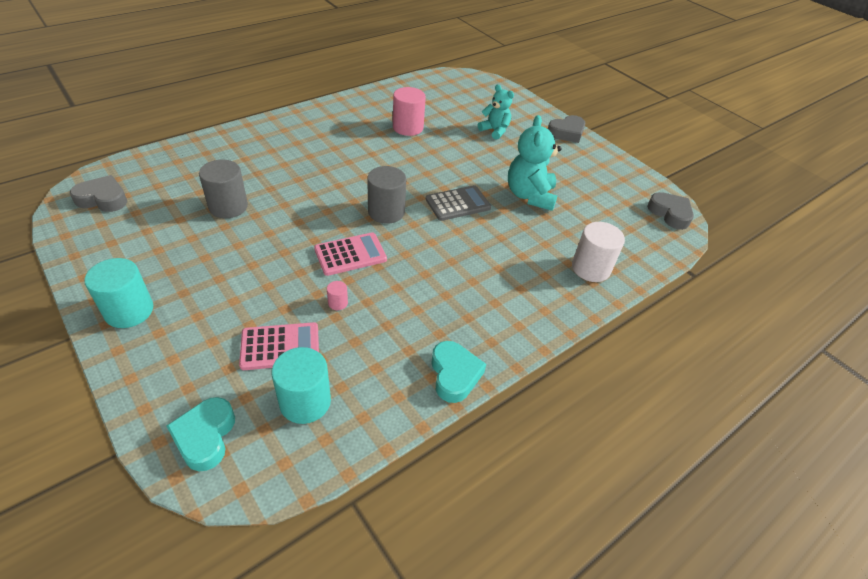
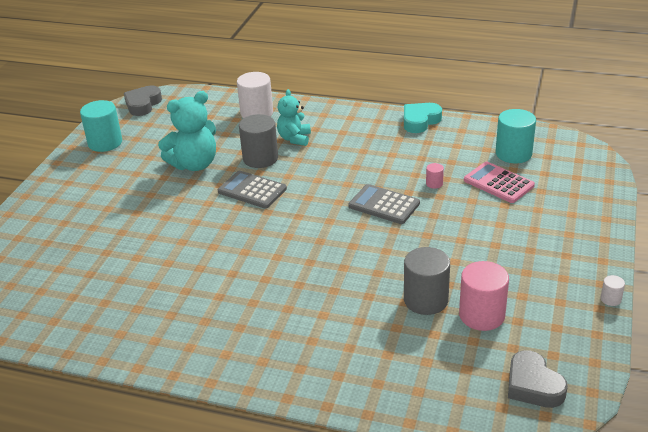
camera: 120 degrees left, 10 degrees down
(77, 289) = (610, 299): none -> white cylinder
(129, 311) = (580, 259): turquoise cylinder -> turquoise cylinder (105, 143)
(205, 436) = (582, 169): turquoise heart -> none
(350, 254) = (384, 205): pink calculator -> grey calculator
(386, 212) = (311, 217): grey cylinder -> grey cylinder (260, 158)
(408, 127) = (152, 279): pink cylinder -> pink cylinder (481, 315)
(495, 131) = (95, 225): turquoise teddy bear -> turquoise teddy bear (294, 139)
(566, 133) = (51, 185): grey heart -> none

